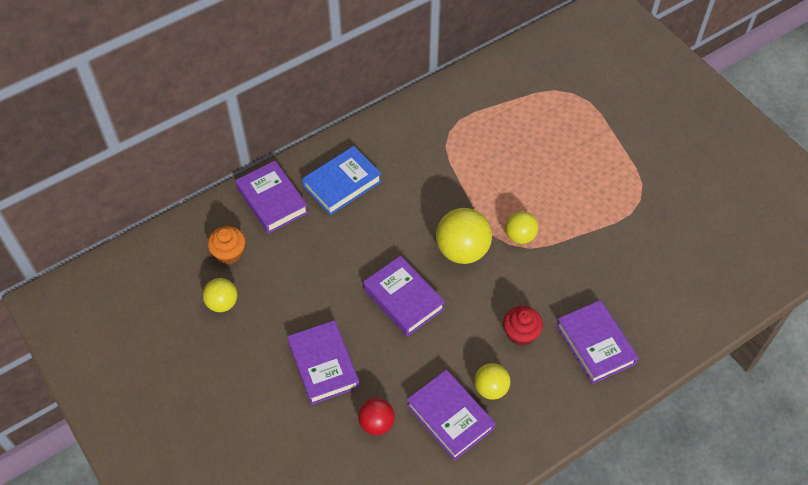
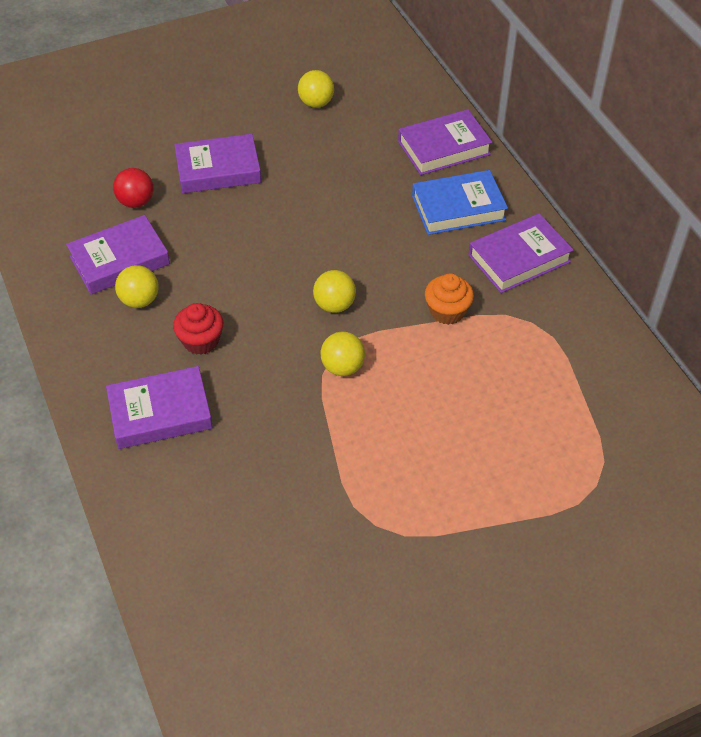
camera: 100 degrees right, 5 degrees down
(229, 253) = (378, 111): orange cupcake -> orange cupcake (447, 311)
(342, 184) = (458, 208): blue book -> blue book turned 75 degrees counterclockwise
(403, 299) = (280, 242): purple book -> purple book (519, 258)
(462, 250) = (334, 305): yellow ball -> yellow ball, size x0.60

